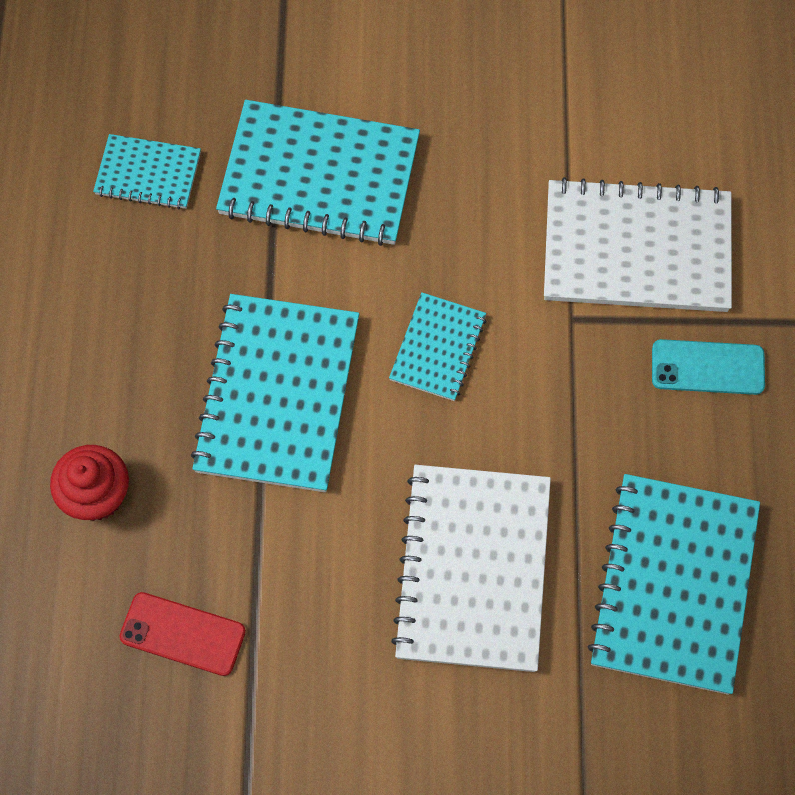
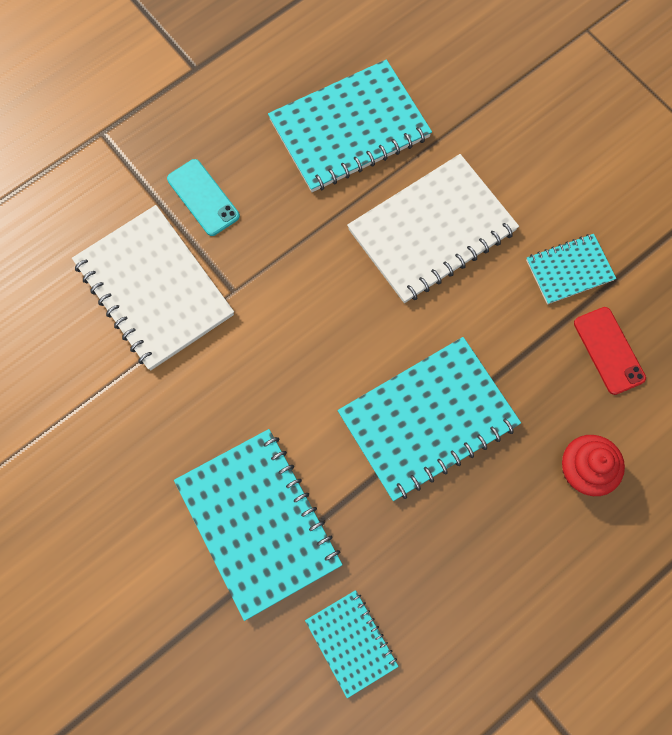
camera: 130 degrees left, 5 degrees up
(438, 348) = (317, 351): turquoise notebook -> turquoise notebook (569, 270)

